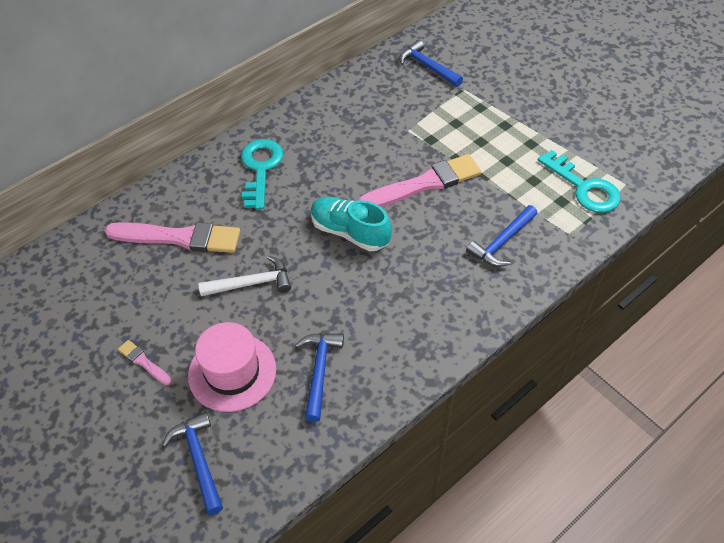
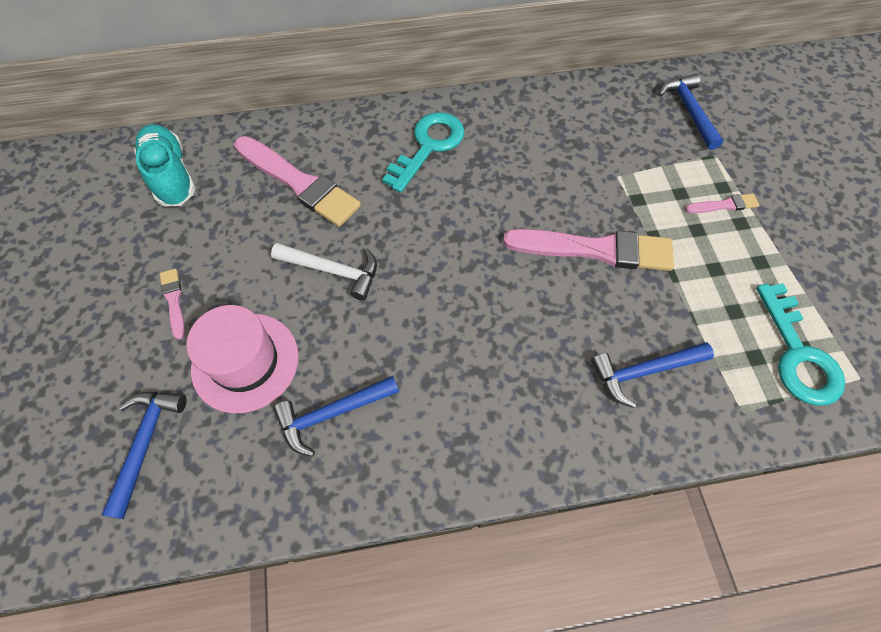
camera: 30 degrees right, 10 degrees up
(319, 371) = (331, 414): blue hammer -> blue hammer turned 150 degrees counterclockwise
(349, 232) = (473, 265): turquoise shoe -> turquoise shoe (171, 176)
(488, 118) = (724, 205): none -> pink brush

